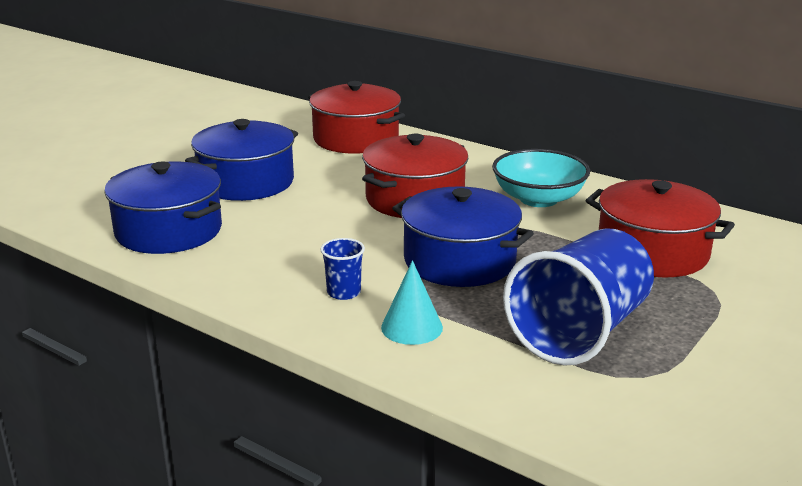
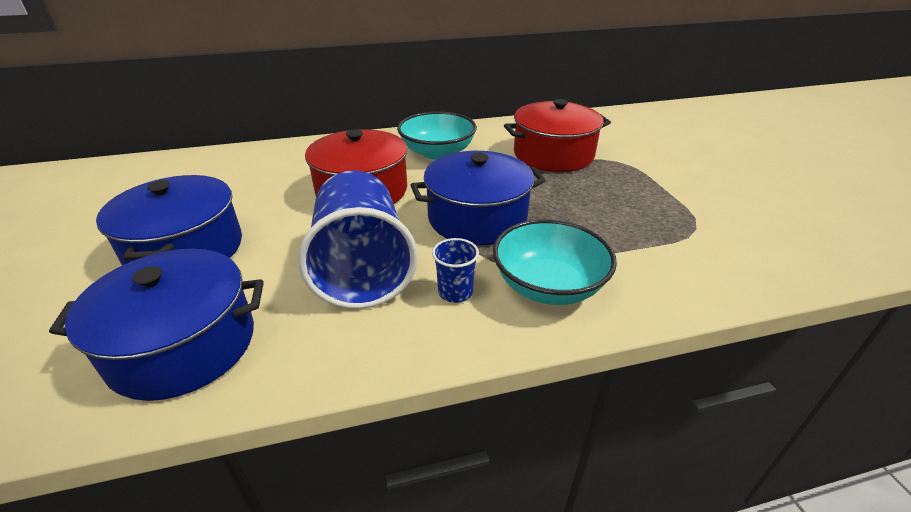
camera: 50 degrees left, 10 degrees up
(356, 139) = (226, 167): red pot -> none
(412, 327) = (548, 286): turquoise cone -> turquoise bowl
(579, 332) = (623, 222): blue cup -> blue cup (362, 268)

